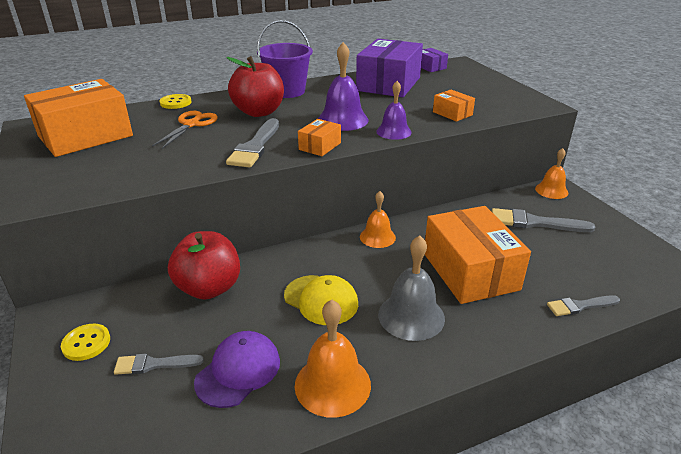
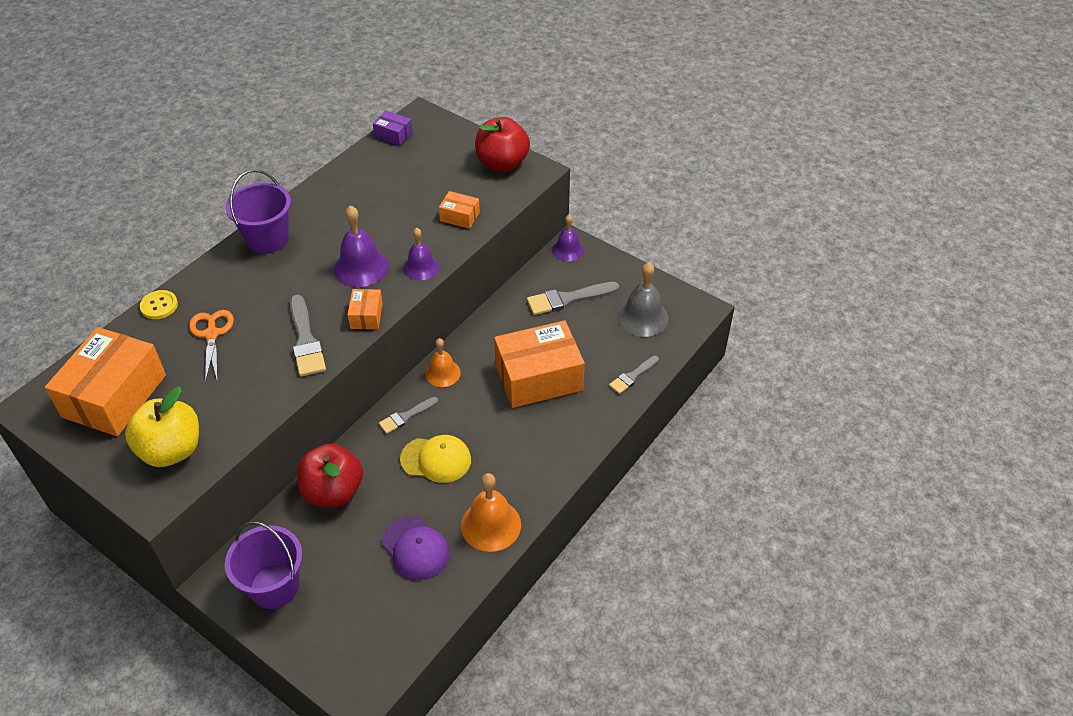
camera: 30 degrees left, 15 degrees up
(77, 177) = (171, 450): none -> yellow apple
(86, 343) = (274, 586): yellow button -> purple bucket
(154, 364) = (347, 575): grey brush -> grey brush (406, 416)
(238, 371) = (415, 548): purple cap -> purple cap turned 135 degrees clockwise
(259, 112) = (266, 287): red apple -> red apple (502, 163)
(388, 84) = (368, 186): purple box -> none
(411, 316) = (515, 442): grey bell -> grey bell (642, 317)
(470, 271) = (538, 377): orange box -> orange box turned 60 degrees counterclockwise
(551, 190) = (568, 250): orange bell -> purple bell

